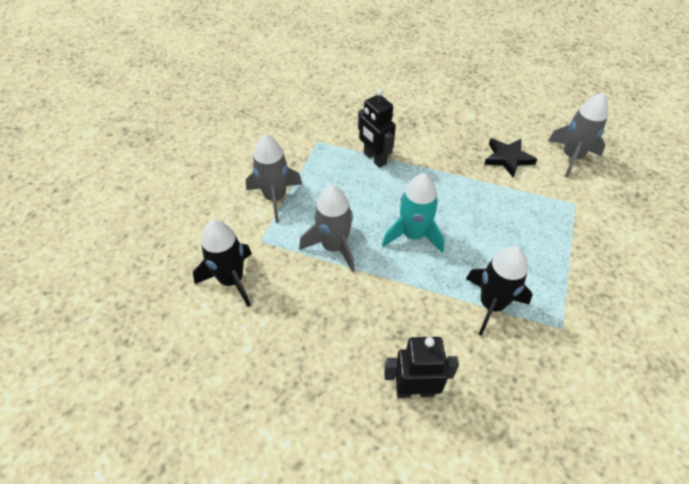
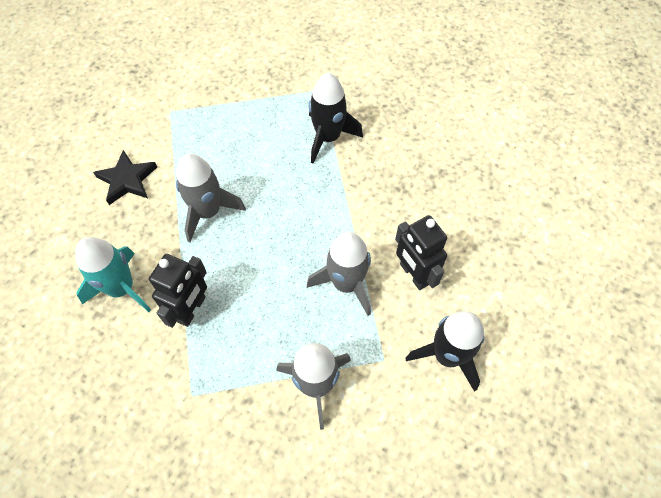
camera: 120 degrees left, 10 degrees up
(413, 235) = (287, 222): turquoise rocket -> turquoise rocket (121, 288)
(414, 390) = (439, 159): black robot -> black robot (414, 274)
(571, 157) = (99, 128): grey rocket -> grey rocket (208, 212)

